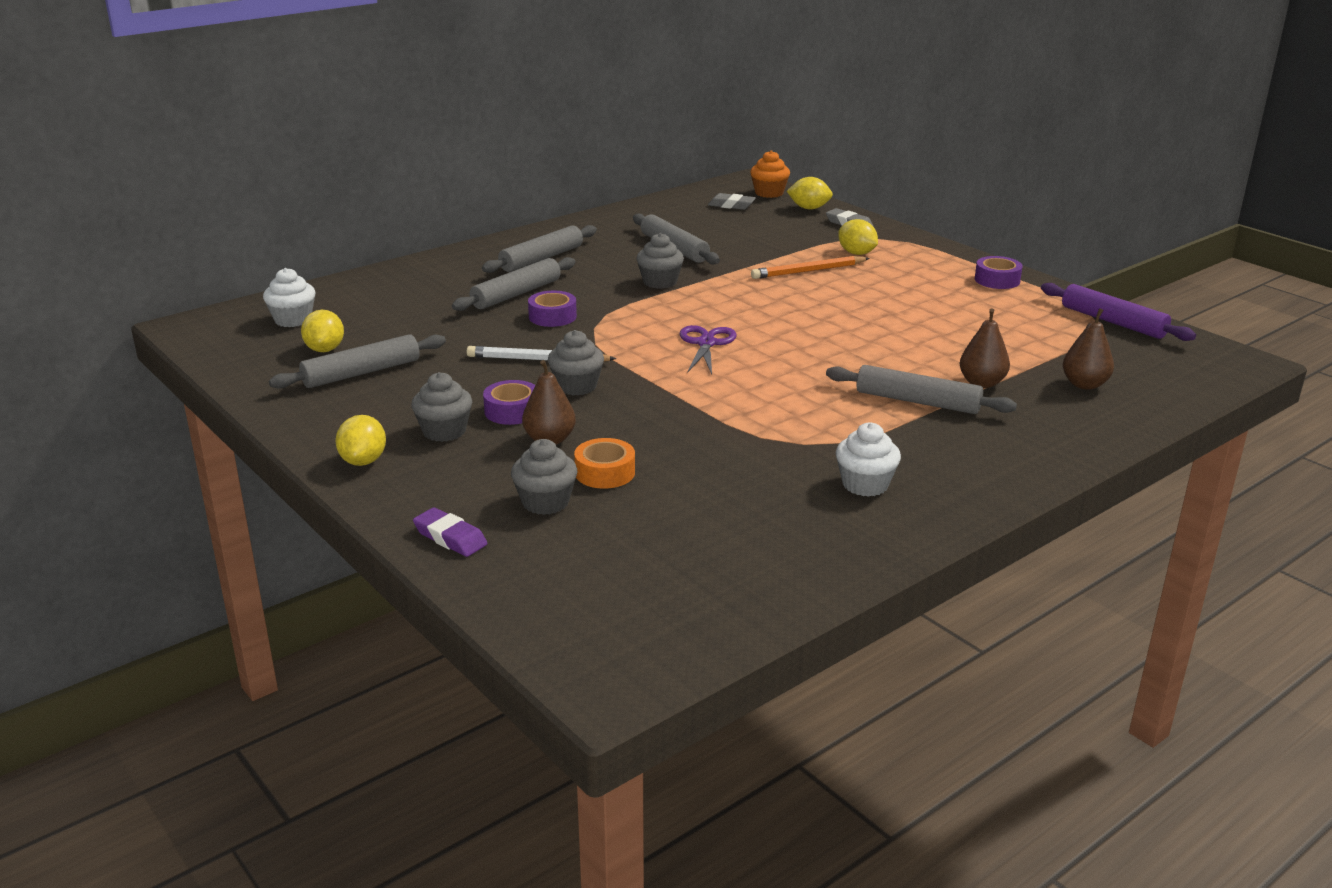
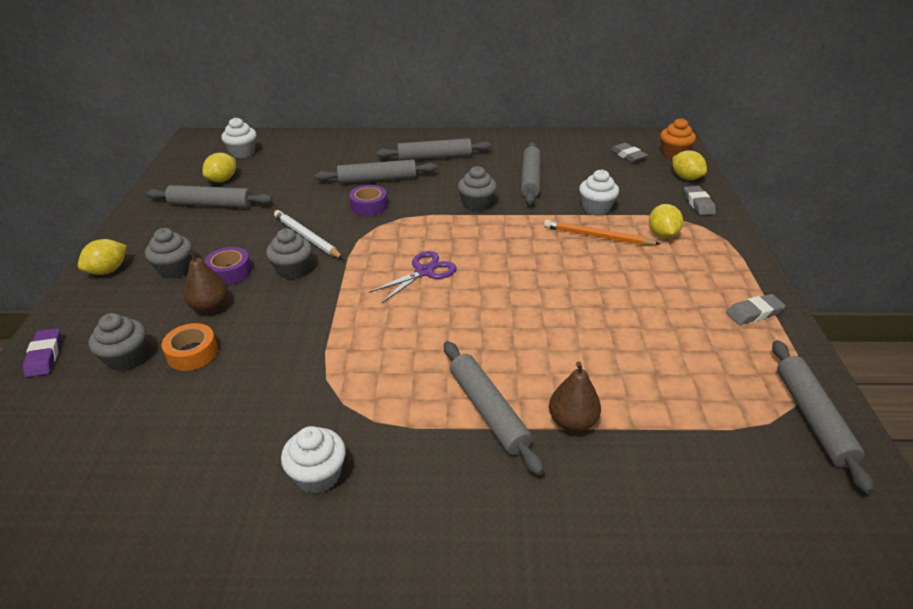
camera: 40 degrees right, 10 degrees up
(772, 252) = (596, 208): none -> white cupcake
(997, 280) = (754, 313): purple tape -> grey eraser
(1084, 384) = (670, 480): brown pear -> none
(1112, 322) = (812, 417): purple rolling pin -> grey rolling pin

